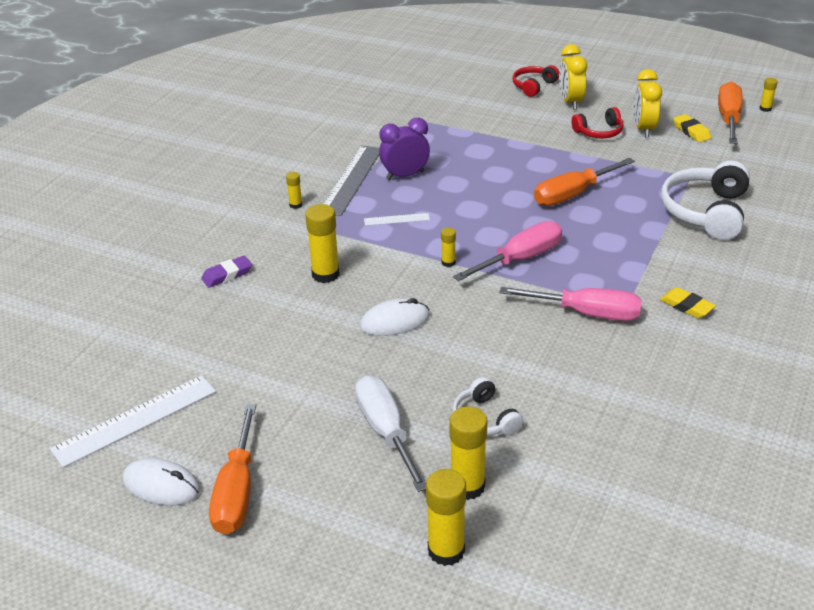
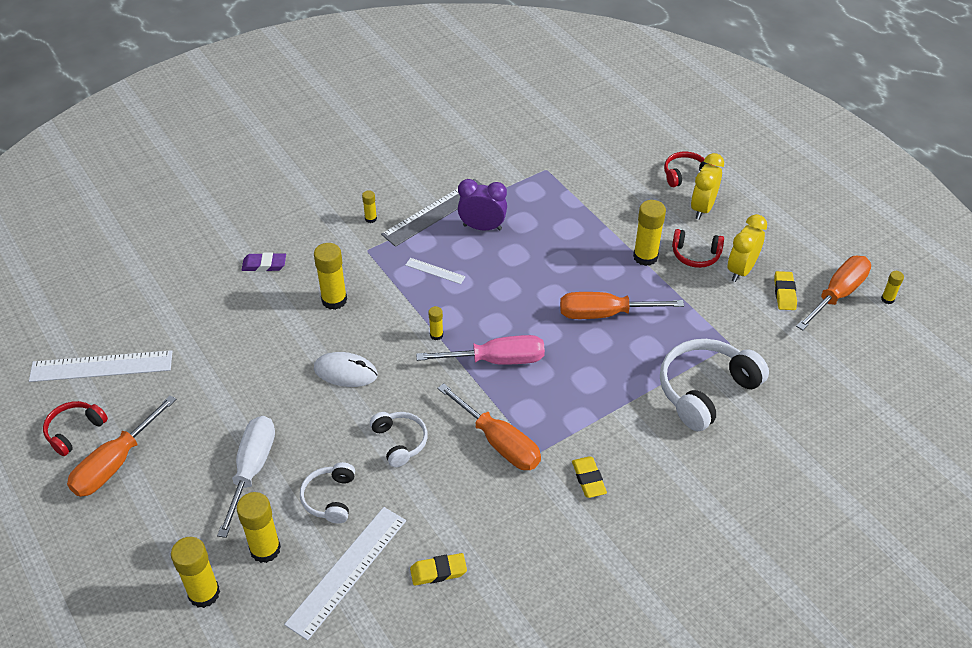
camera: 30 degrees right, 10 degrees up
(161, 485) = (74, 431): white mouse -> red headphones
(501, 350) = (400, 442): none -> white headphones
(562, 147) = (645, 257): none -> yellow glue stick
(562, 465) = (347, 571): none -> white ruler
(587, 313) = (499, 442): pink screwdriver -> orange screwdriver
(640, 426) = (438, 571): none -> yellow eraser

